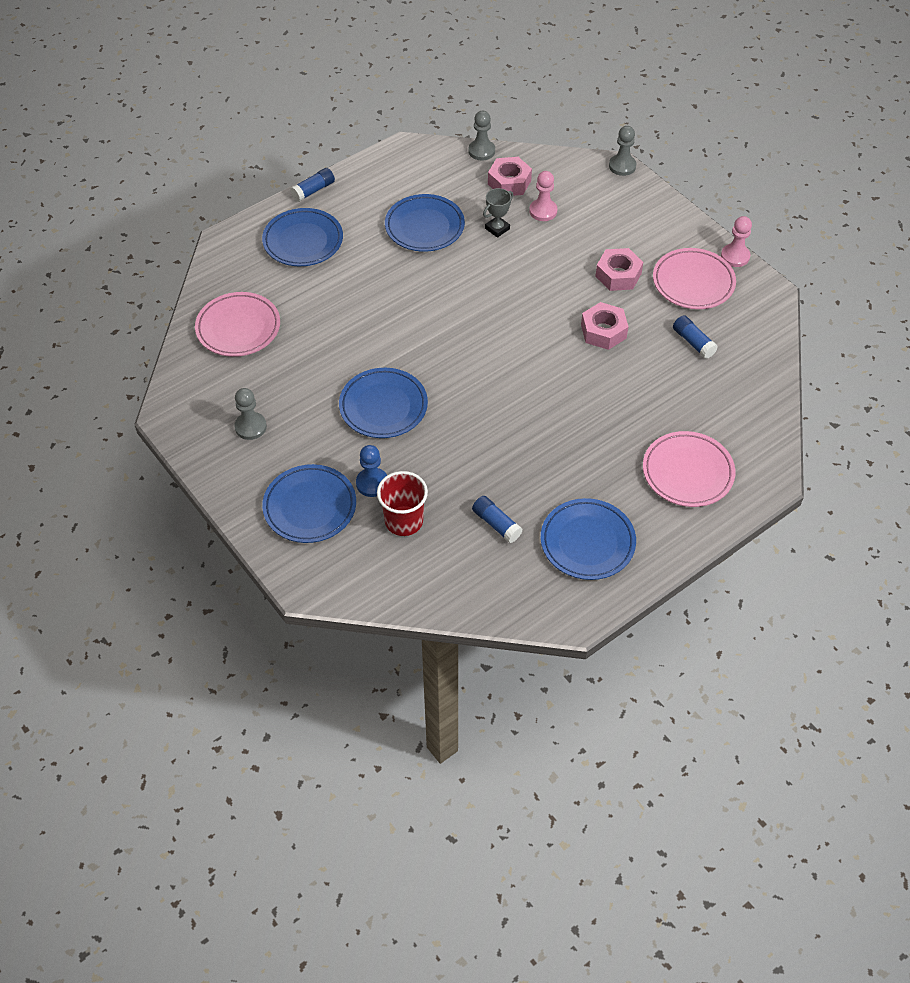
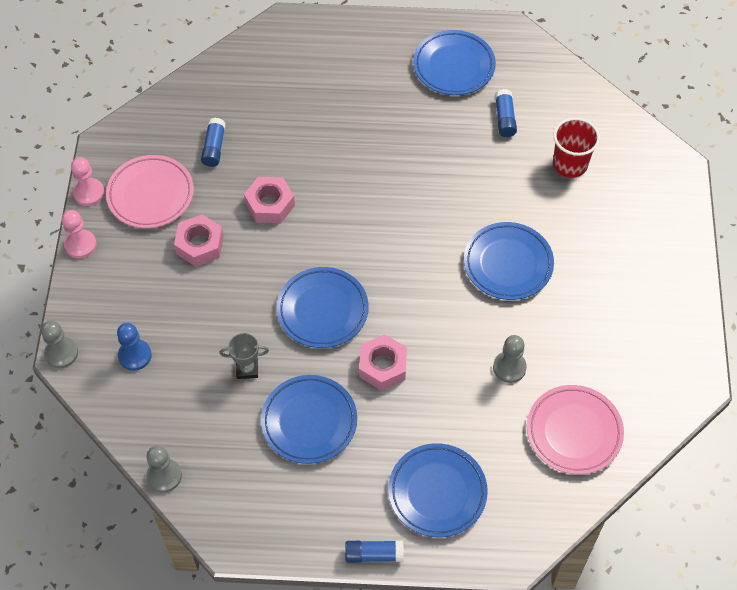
camera: 140 degrees left, 5 degrees up
(250, 427) = (632, 322): grey pawn -> grey pawn (509, 368)
(310, 507) = (633, 221): blue plate -> blue plate (322, 310)
(372, 483) = (570, 207): blue pawn -> blue pawn (135, 355)
(509, 182) = (180, 415): pink nut -> pink nut (383, 366)
(543, 211) = (187, 357): pink pawn -> pink pawn (80, 245)
(687, 472) = (334, 63): pink plate -> none

